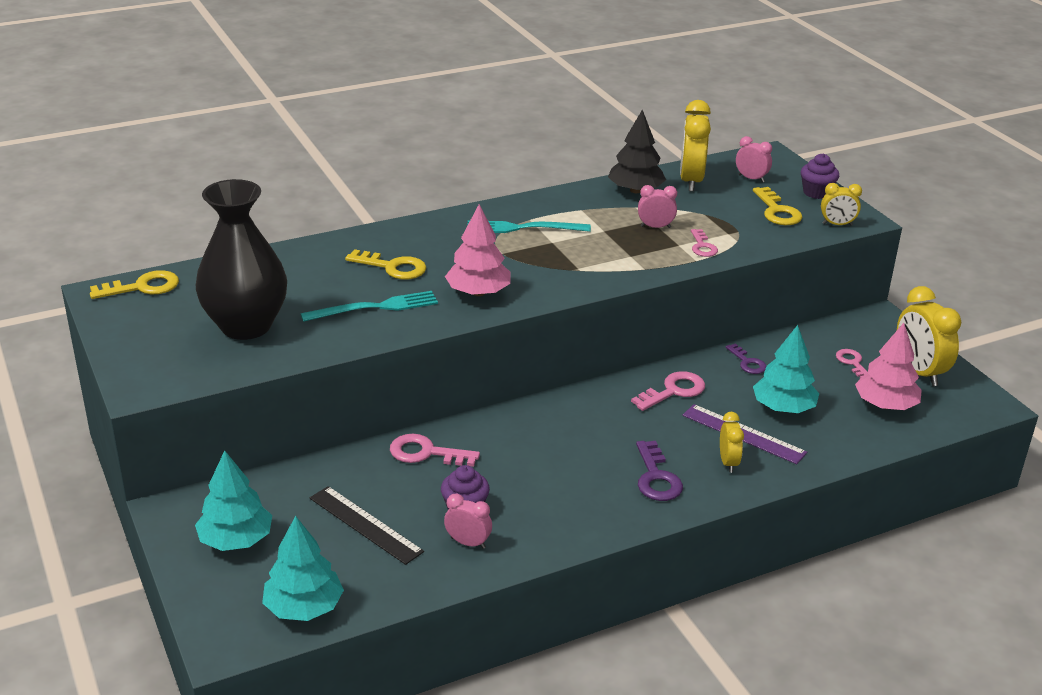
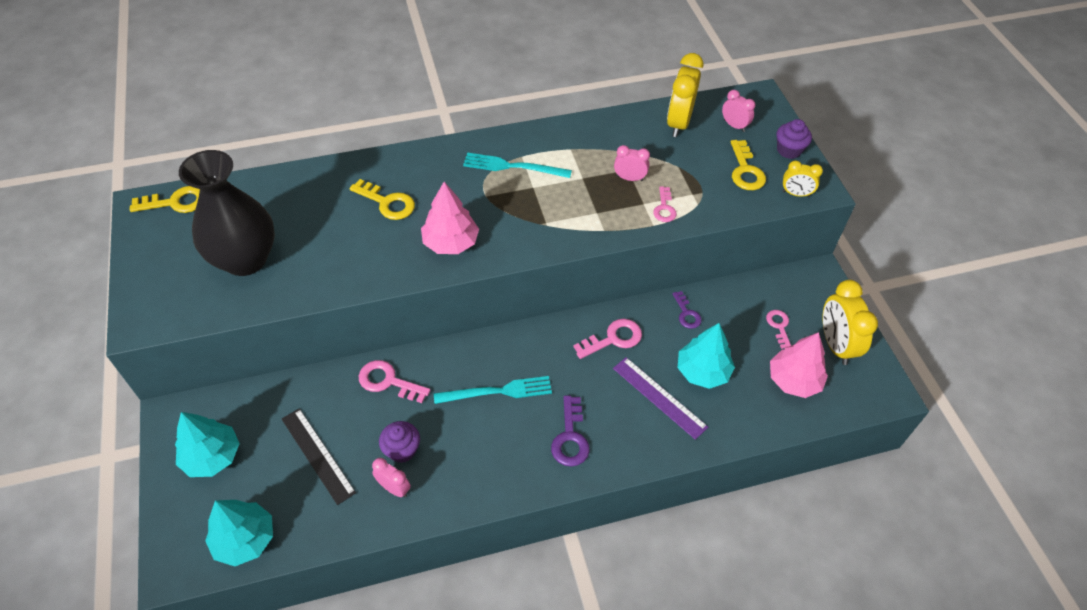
camera: 10 degrees right, 20 degrees up
(375, 307) = (358, 250): turquoise fork -> turquoise fork (497, 391)
(635, 190) = (625, 130): black tree -> none
(728, 462) = (636, 429): yellow clock -> none

